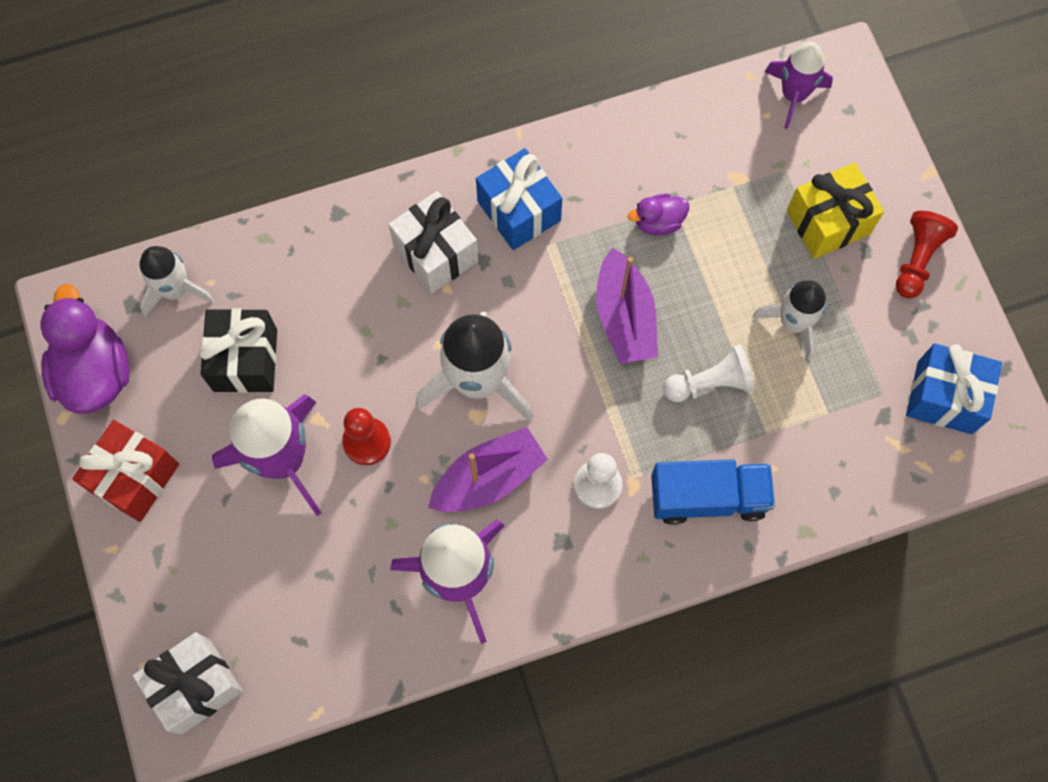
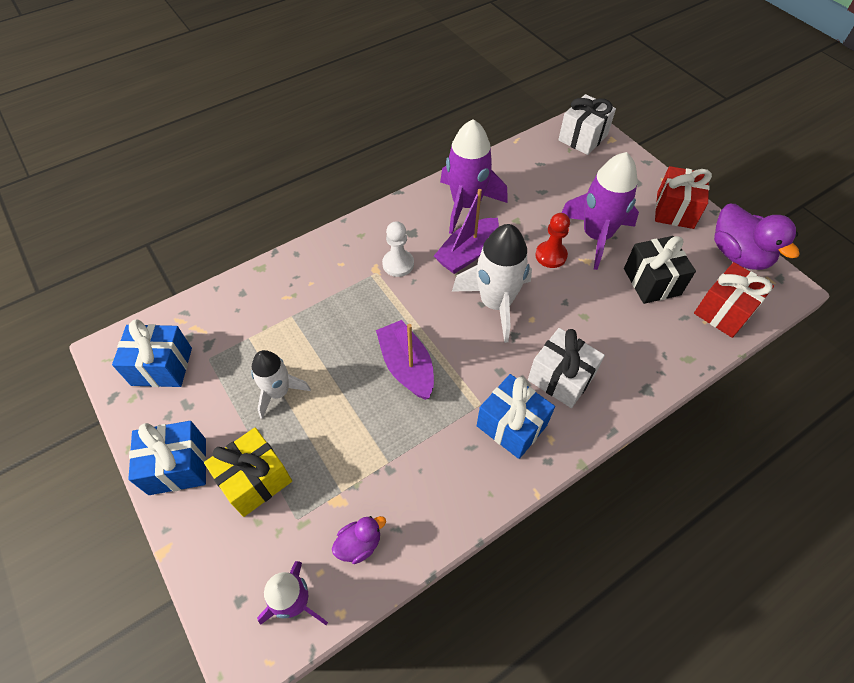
camera: 165 degrees right, 15 degrees down
(176, 290) = (724, 311): white rocket -> red gift
(658, 222) = (398, 444): purple duck -> purple duck (359, 544)
(708, 497) = (326, 272): blue truck -> none
(710, 383) = (335, 337): white pawn -> none
(917, 259) = (178, 466): red pawn -> blue gift

